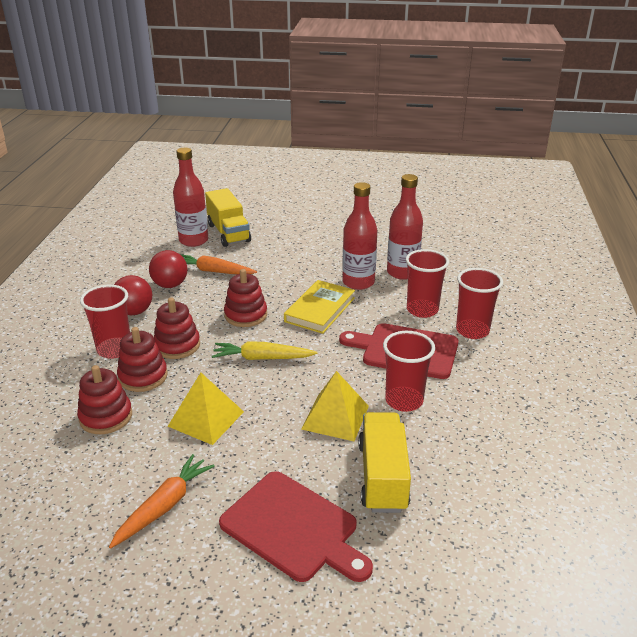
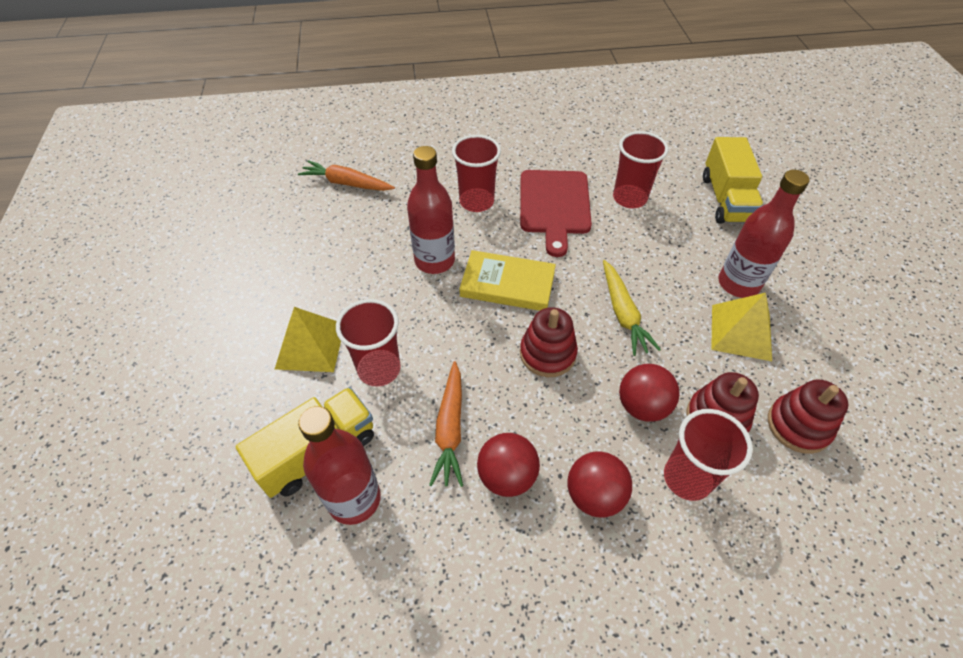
camera: 105 degrees left, 20 degrees up
(164, 506) = (858, 325): orange carrot -> orange carrot (347, 183)
(177, 345) = (642, 406): red stacking toy -> red ball
(293, 528) = (811, 238): red cutting board -> none
(335, 417) = (678, 238): yellow pyramid -> yellow pyramid (310, 346)
(382, 476) = (726, 199): yellow truck -> yellow truck turned 75 degrees counterclockwise
(402, 272) = (400, 226): red bottle -> red bottle (738, 284)
(472, 331) = (501, 165): red cup -> red cup (379, 369)

